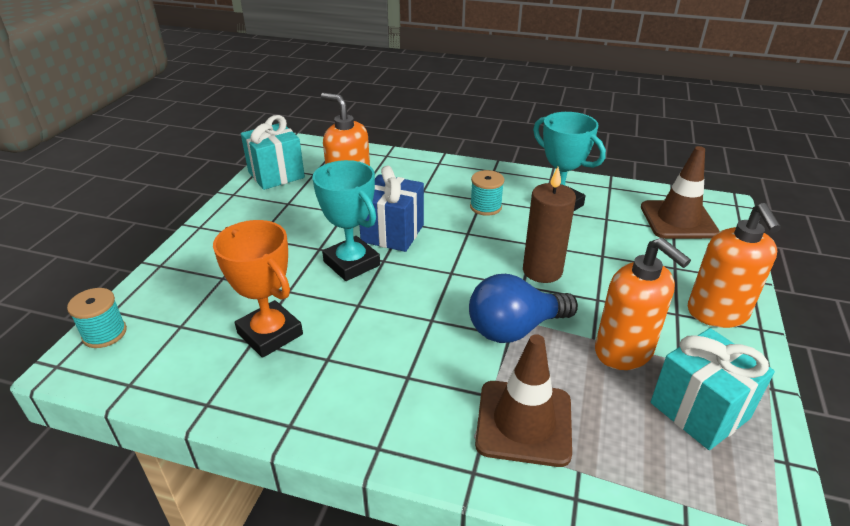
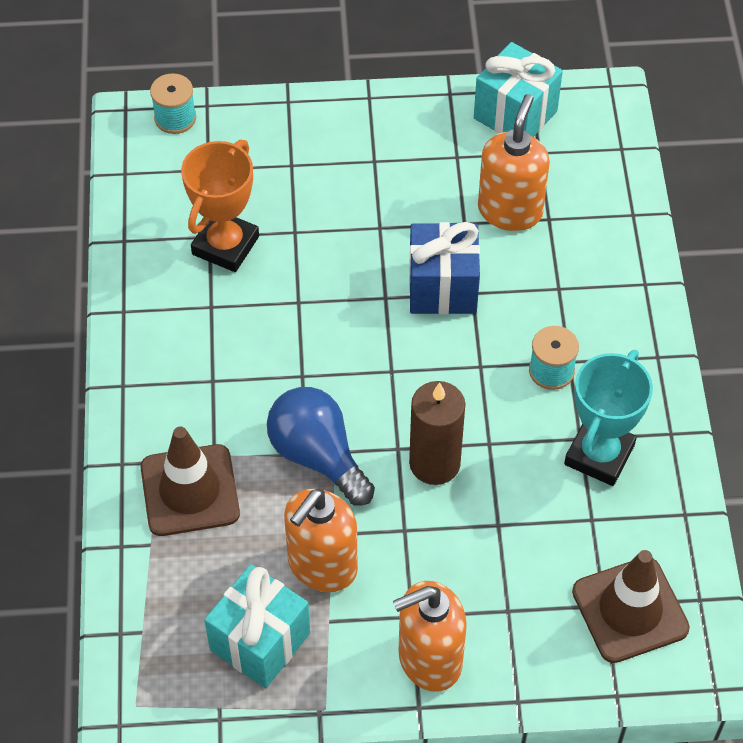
camera: 70 degrees right, 20 degrees up
(351, 263) = (365, 269): turquoise trophy -> none

